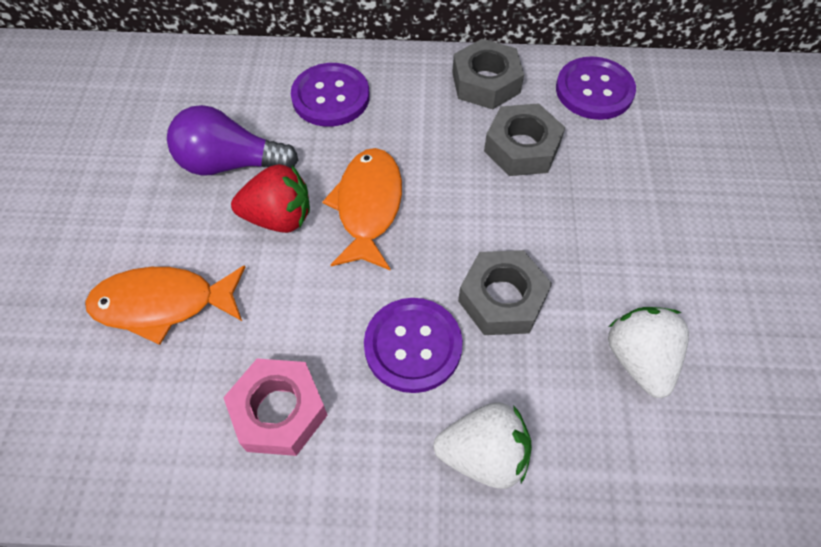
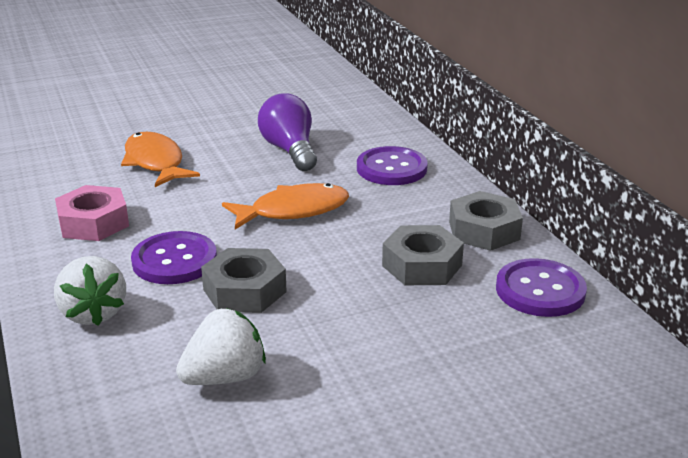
camera: 65 degrees right, 30 degrees down
(279, 217) = (255, 180): red strawberry -> none

